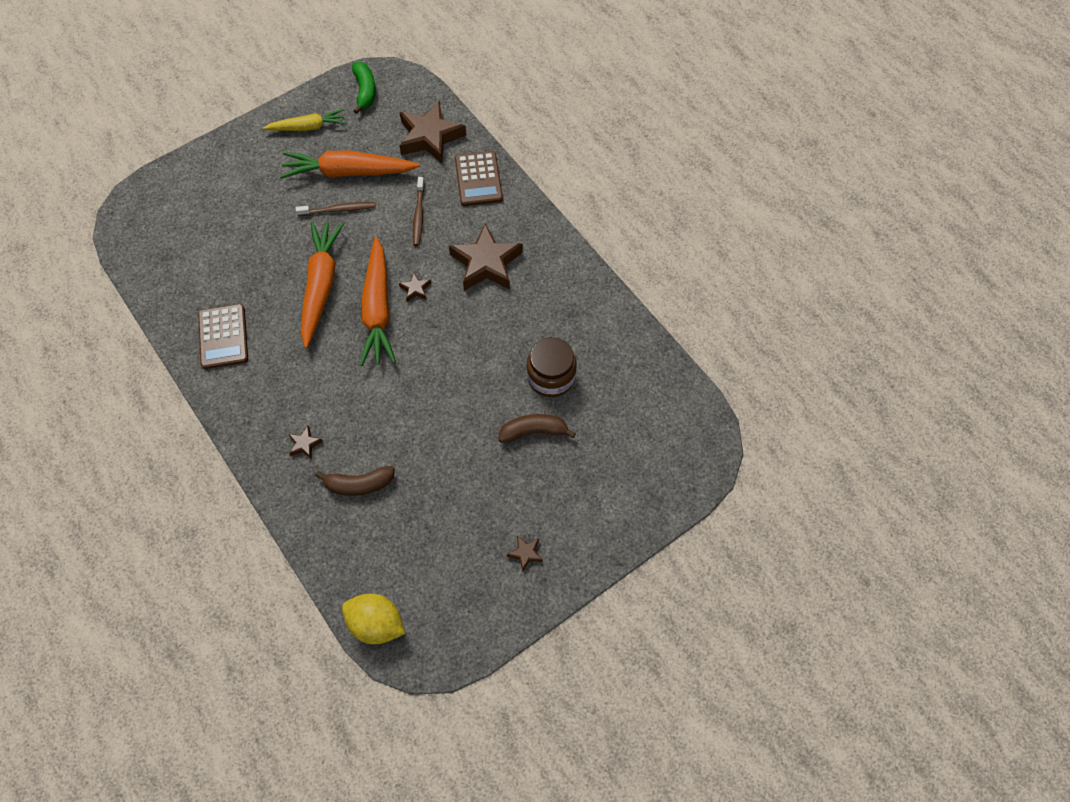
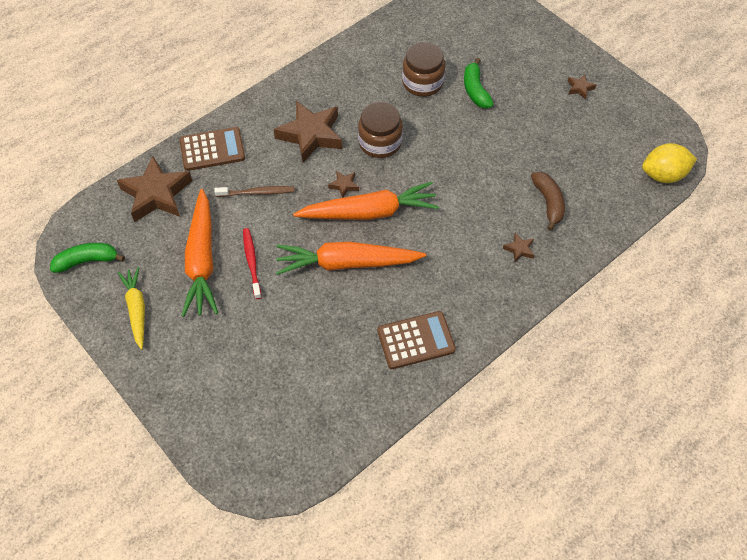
camera: 95 degrees left, 5 degrees down
(338, 210) = (252, 262): brown toothbrush -> red toothbrush
(376, 624) = (663, 175): yellow lemon -> yellow lemon turned 60 degrees clockwise
(467, 326) = (380, 142): none -> brown jar
(534, 431) = (475, 90): brown banana -> green banana

